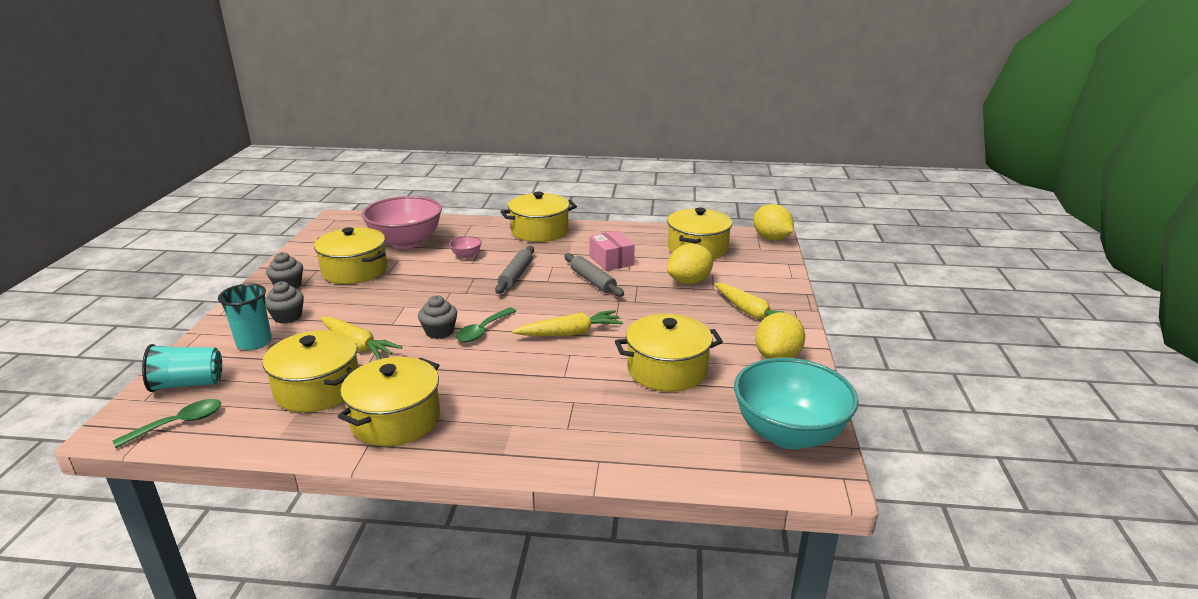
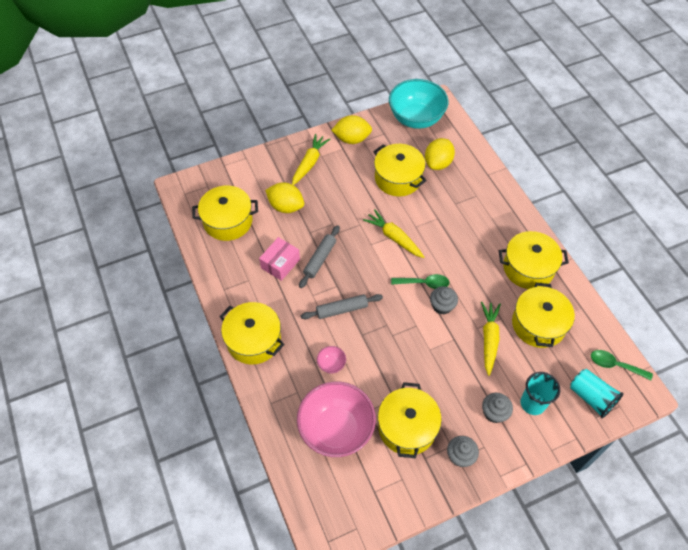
camera: 120 degrees left, 30 degrees up
(771, 238) = (184, 185): yellow lemon -> yellow lemon (438, 163)

